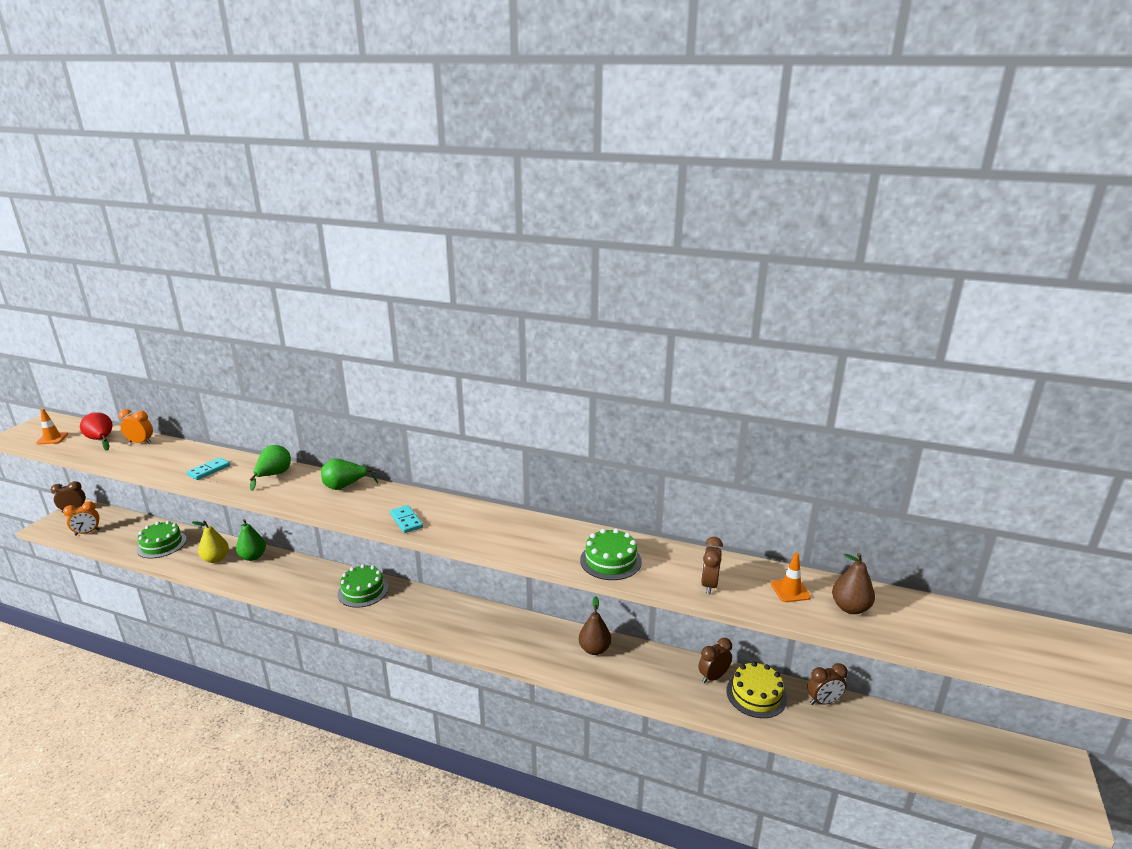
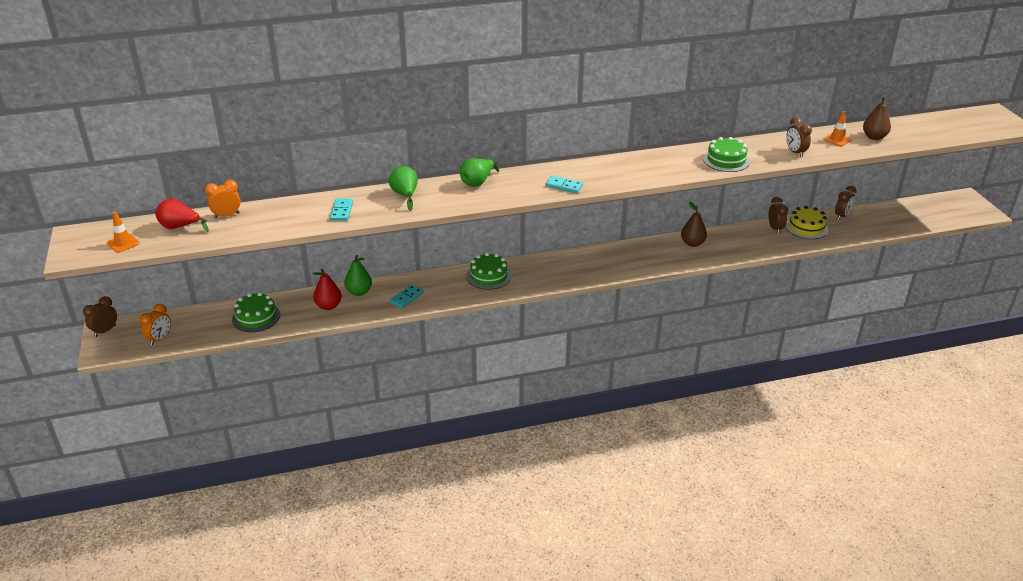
camera: 35 degrees left, 10 degrees up
(216, 559) = (328, 306): yellow pear -> red pear
(275, 580) = (406, 298): none -> turquoise domino
(713, 677) = (775, 228): brown clock -> brown clock turned 150 degrees clockwise

